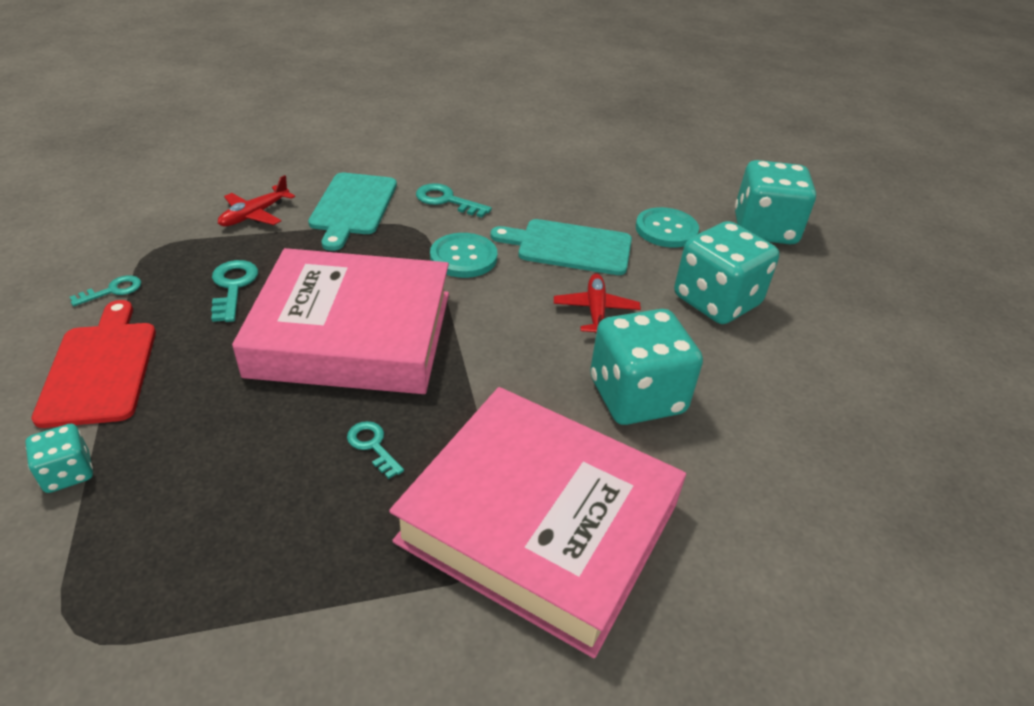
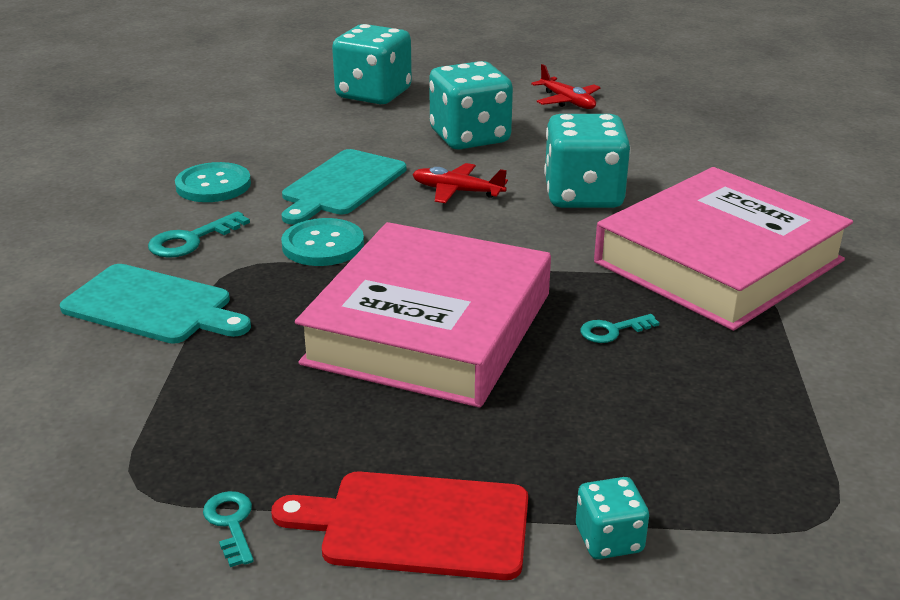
camera: 70 degrees left, 10 degrees down
(233, 287) = (286, 411): turquoise key -> none
(255, 215) = (109, 387): red plane -> red plane (567, 101)
(666, 229) = (343, 134): turquoise button -> turquoise button (213, 185)

